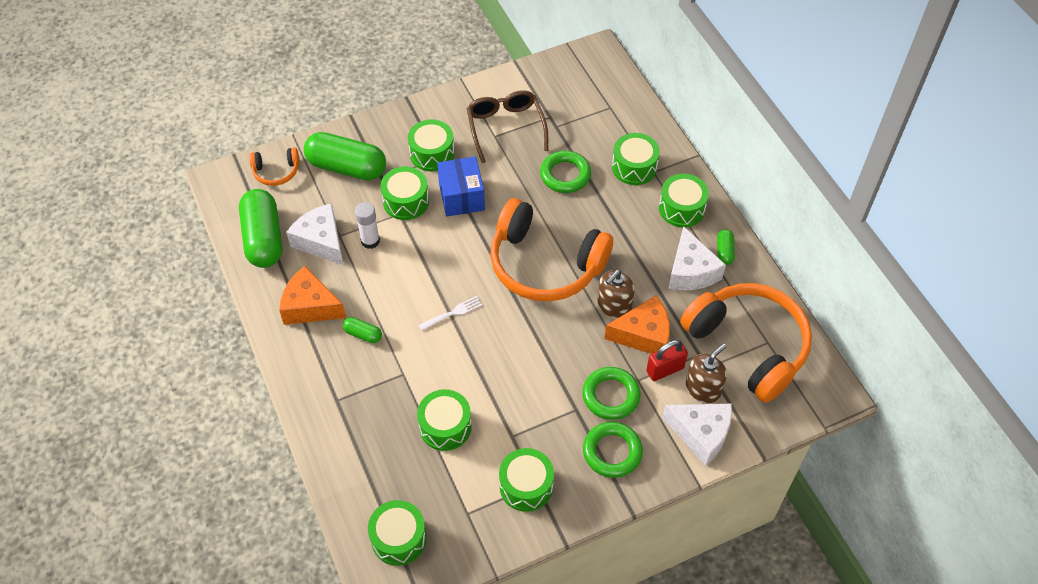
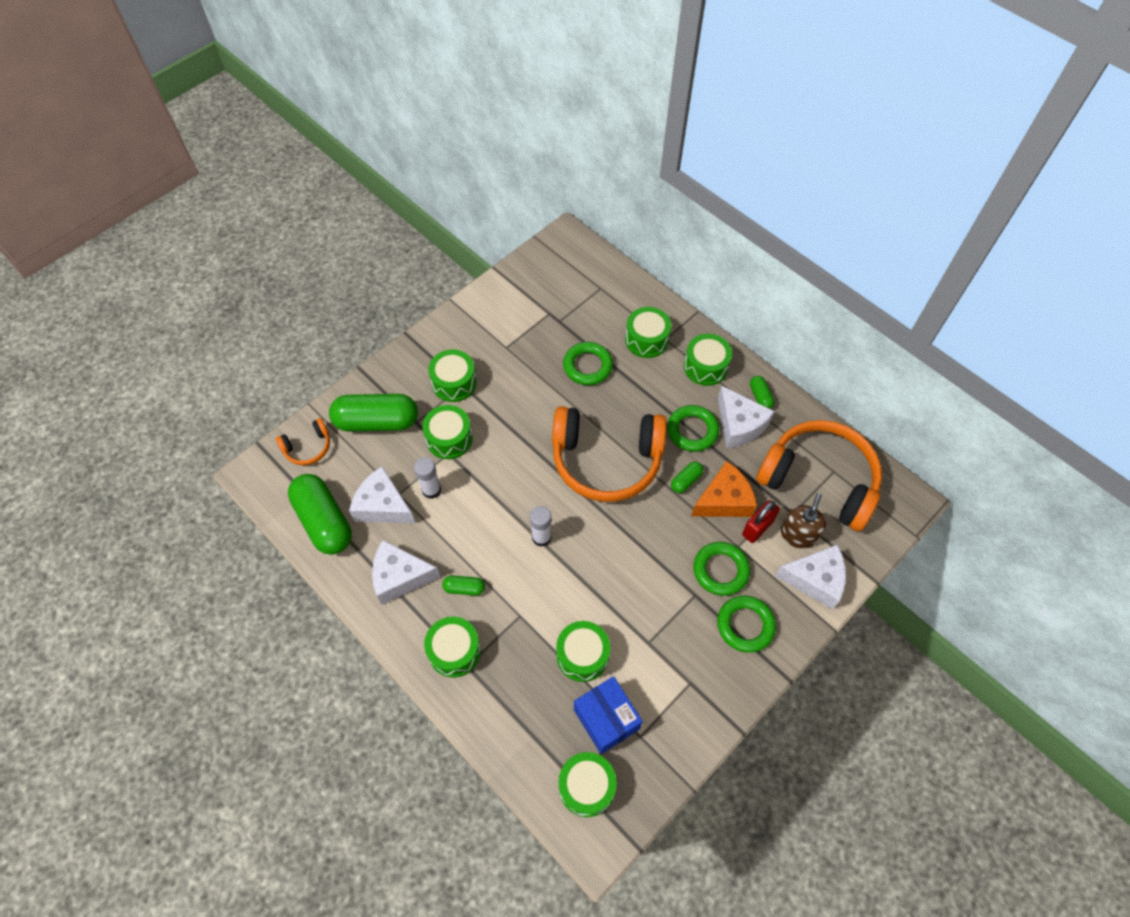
camera: 20 degrees left, 5 degrees up
(310, 306) = (400, 577): orange cheese -> white cheese
(453, 313) = (541, 537): white fork -> white glue stick
(461, 196) = (500, 417): blue box -> blue box (606, 719)
(505, 128) = (513, 336): brown glasses -> none
(526, 486) = (682, 688): green drum -> green drum (454, 651)
(614, 306) = (686, 481): brown soap dispenser -> green capsule
(641, 262) = (692, 430): none -> green ring

